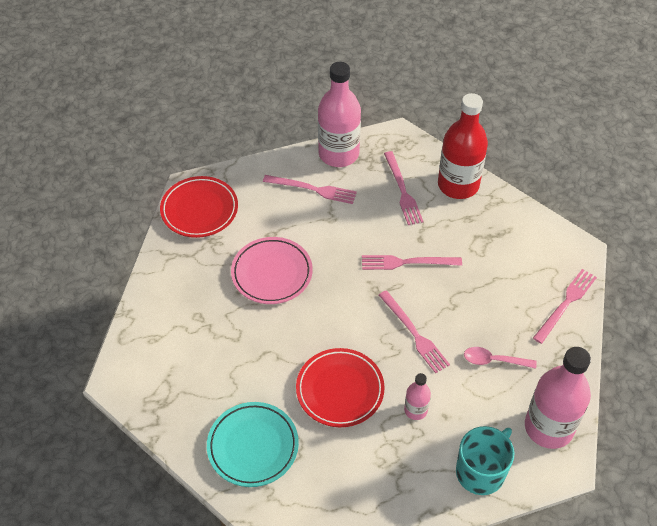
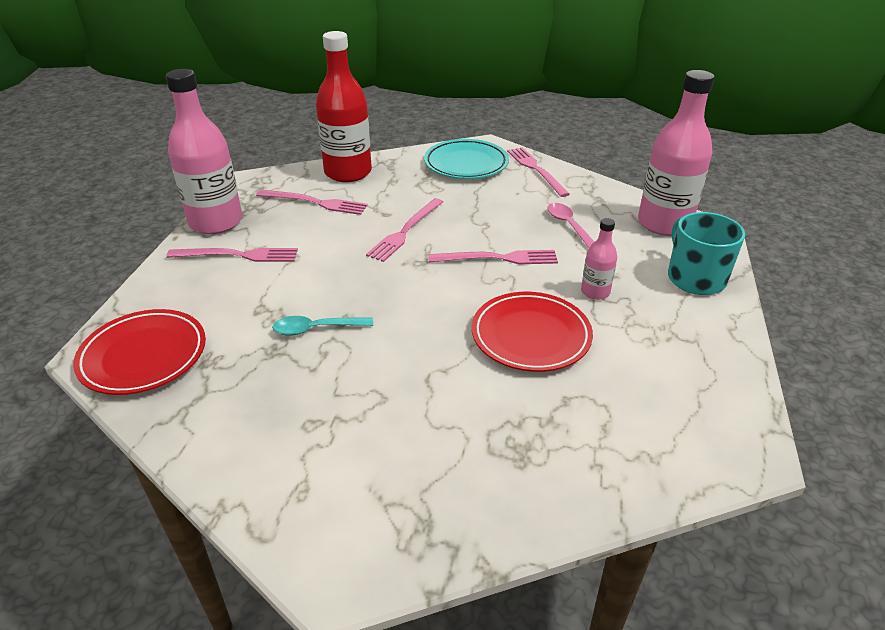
camera: 60 degrees left, 15 degrees down
(253, 446) = (565, 446): turquoise plate -> turquoise plate (466, 164)
(272, 273) = (316, 329): pink plate -> turquoise spoon
(313, 189) = (238, 255): pink fork -> pink fork turned 45 degrees clockwise
(493, 360) = (568, 225): pink spoon -> pink spoon turned 120 degrees clockwise

